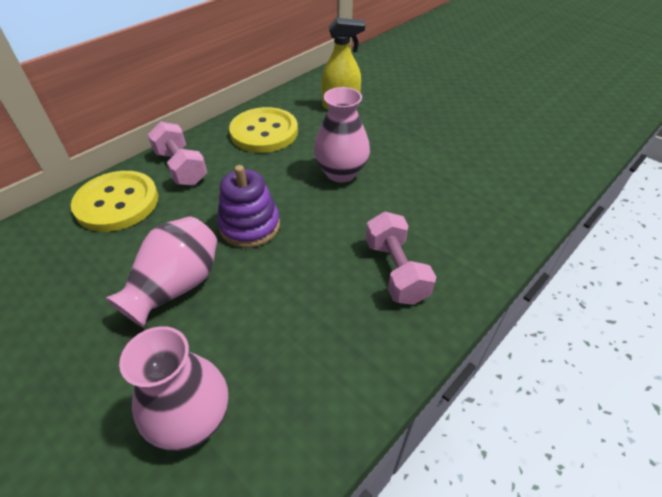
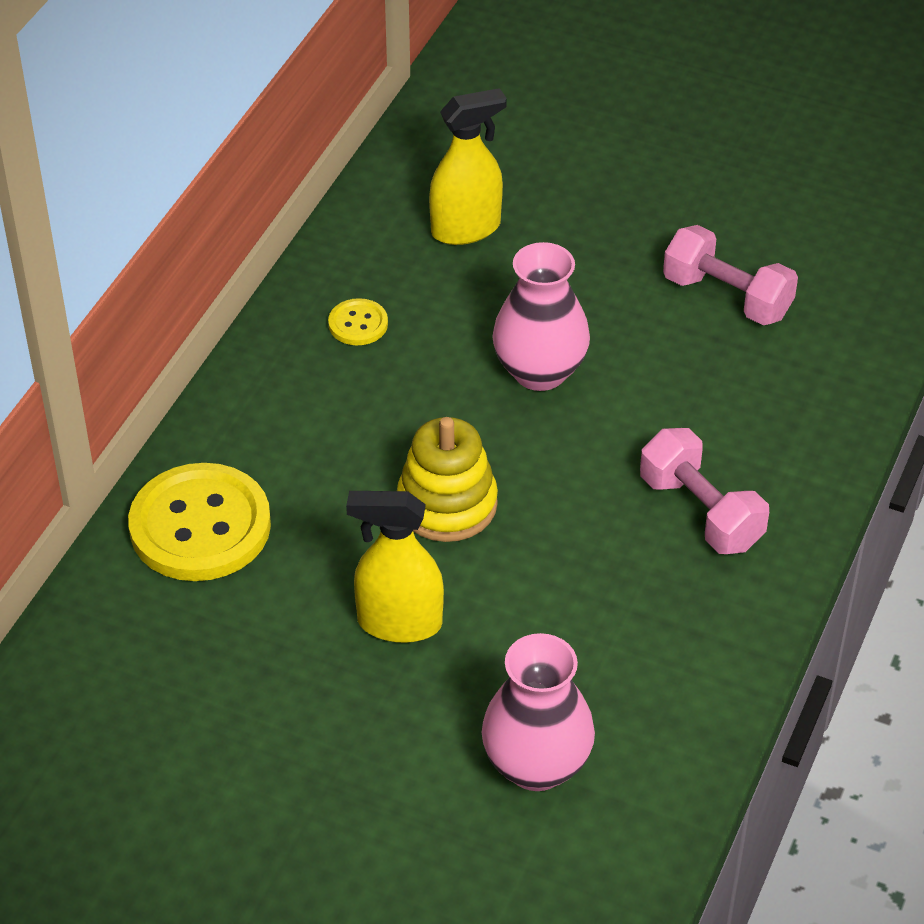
camera: 20 degrees left, 0 degrees up
(176, 286) = (399, 623): pink vase -> yellow spray bottle
(181, 168) = (259, 434): pink dumbbell -> pink dumbbell (727, 297)
(250, 226) = (447, 504): purple stacking toy -> yellow stacking toy
(264, 132) = (358, 324): yellow button -> yellow button, size x0.46

